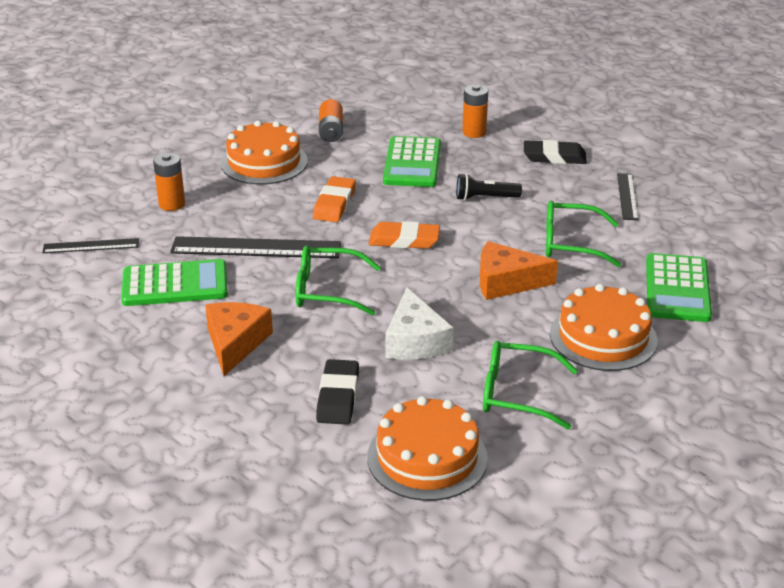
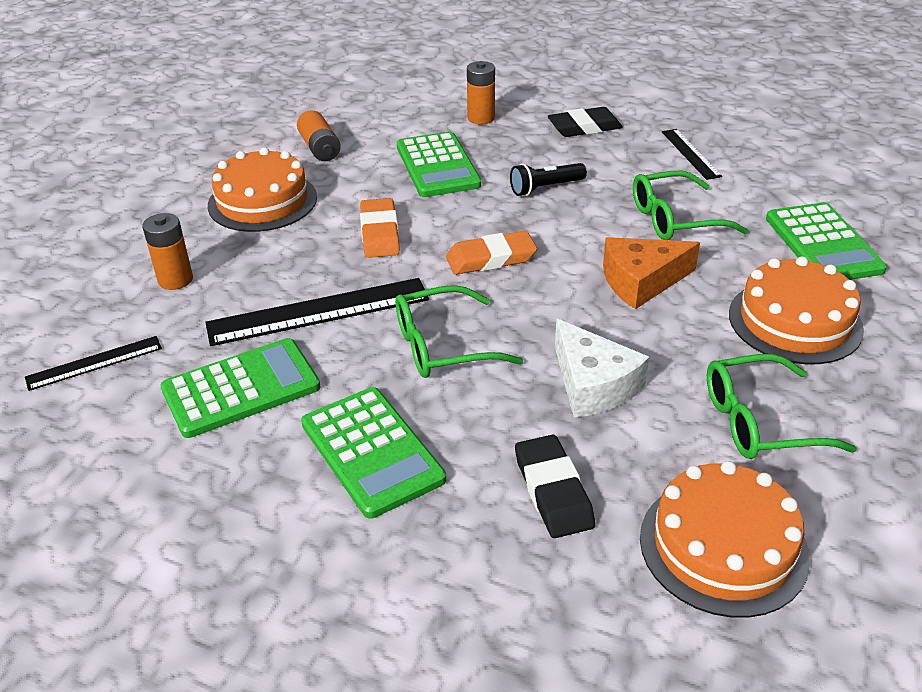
camera: 20 degrees left, 5 degrees up
(235, 343) = (371, 452): orange cheese -> green calculator

